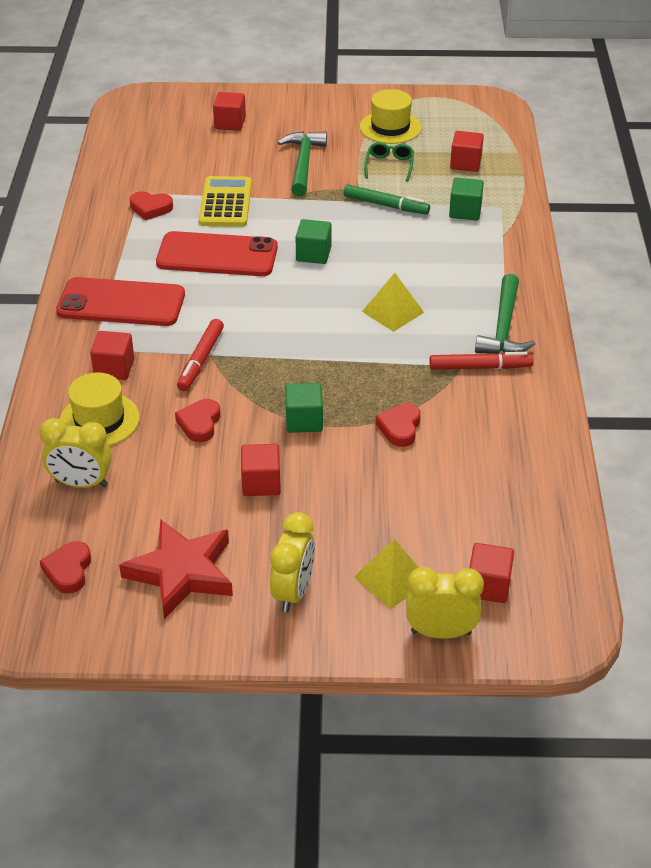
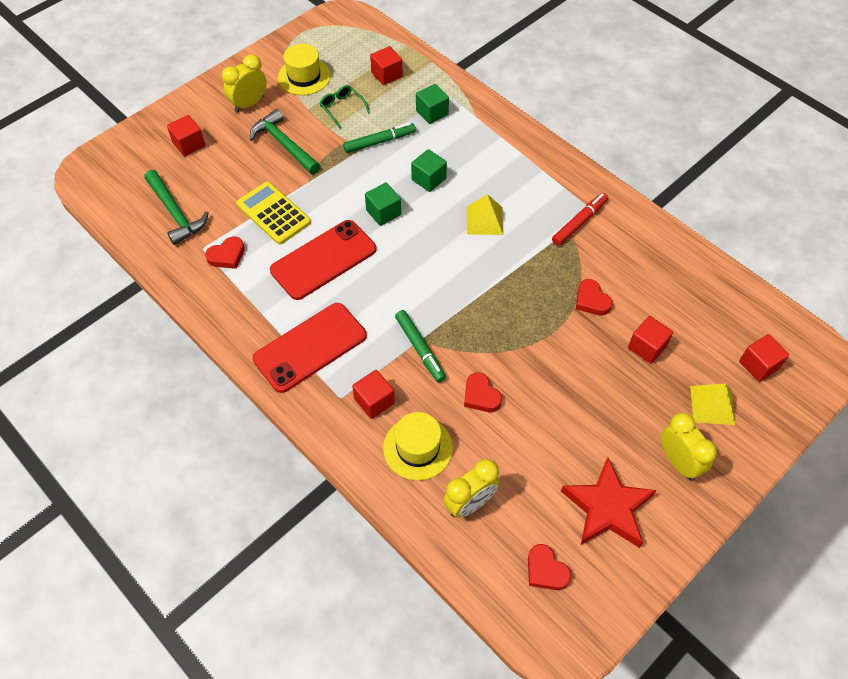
camera: 45 degrees left, 15 degrees up
(200, 360) = (420, 349): red marker -> green marker
(261, 483) = (569, 405): red cube -> red cube (647, 347)
(304, 421) = (535, 341): green cube -> green cube (428, 179)
(441, 632) = (774, 416): yellow clock -> yellow clock (249, 104)
(504, 327) = (557, 183): green hammer -> green hammer (175, 212)

